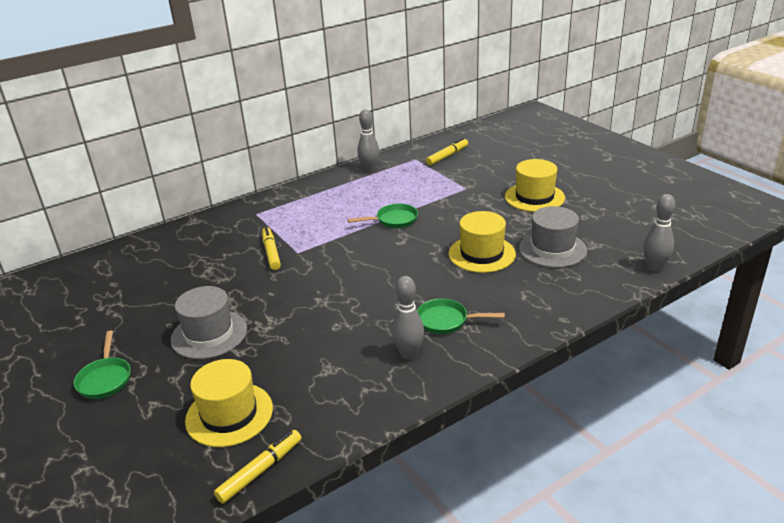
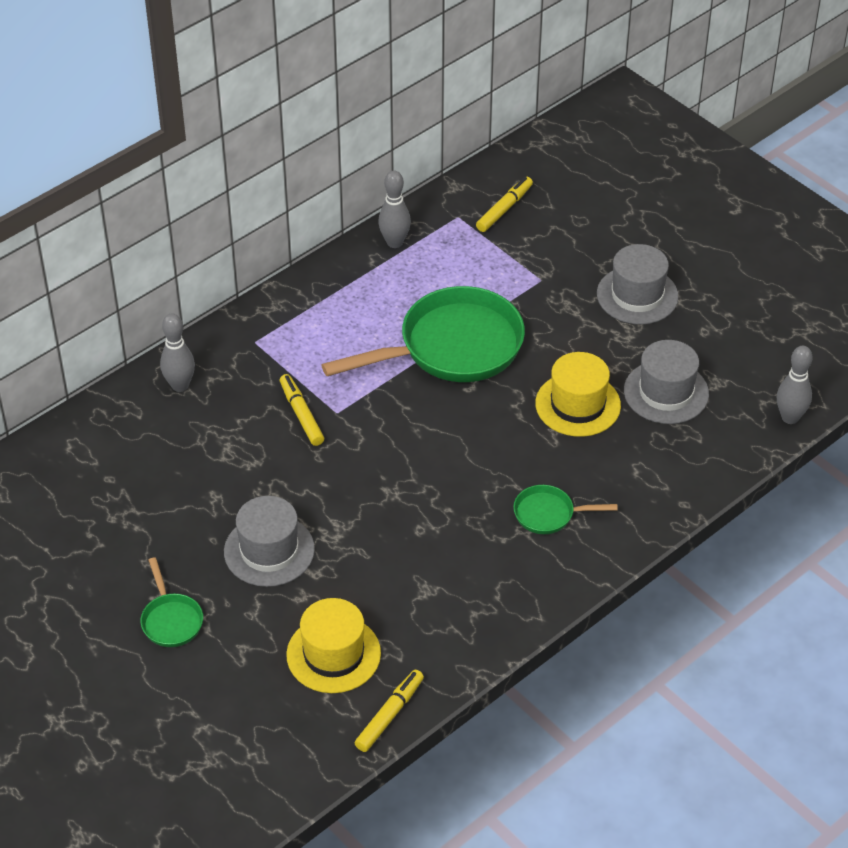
camera: 10 degrees left, 15 degrees up
(393, 220) = (452, 347): green pan -> green pan, size x2.19
(409, 354) = (513, 564): grey bowling pin -> grey bowling pin (180, 385)
(534, 197) = (637, 295): yellow hat -> grey hat

